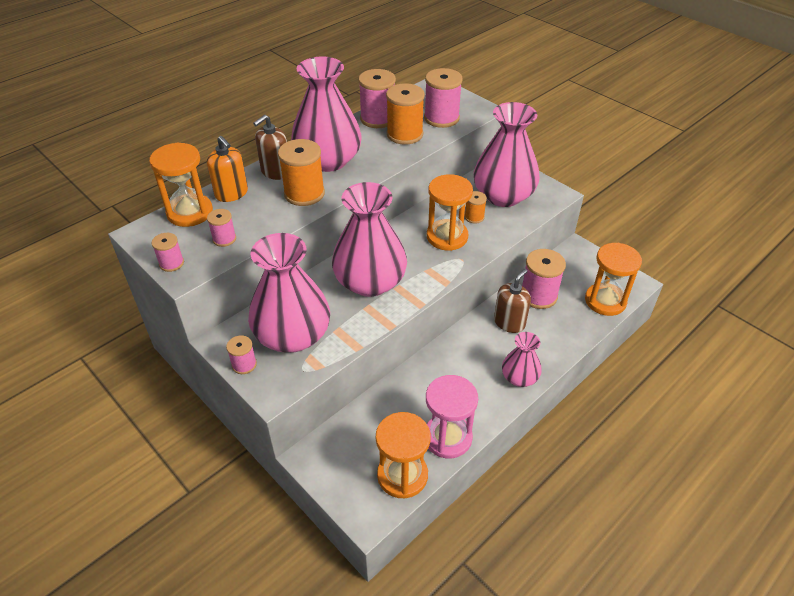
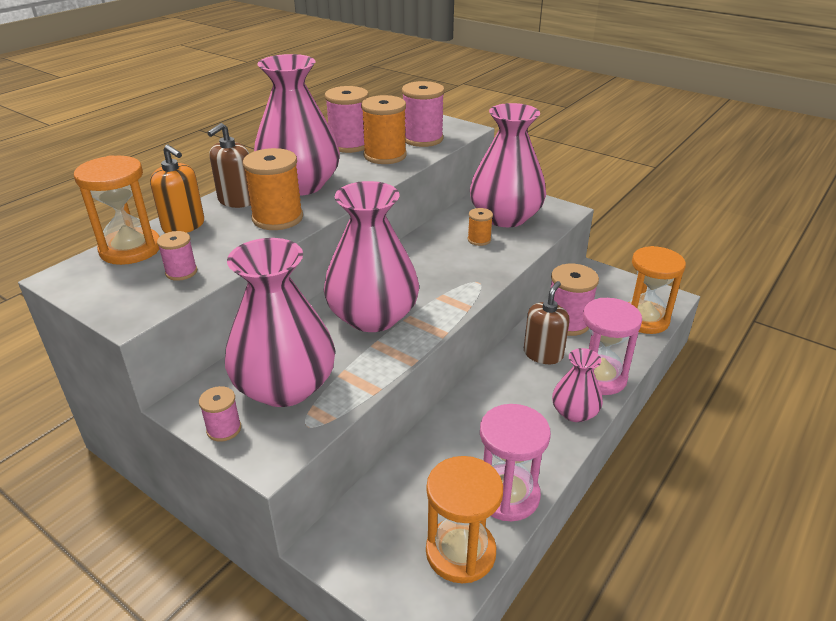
camera: 10 degrees left, 10 degrees down
(171, 263) = (111, 305): pink spool -> none
(447, 237) = (453, 261): orange hourglass -> none
(549, 349) = (599, 377): none -> pink hourglass

